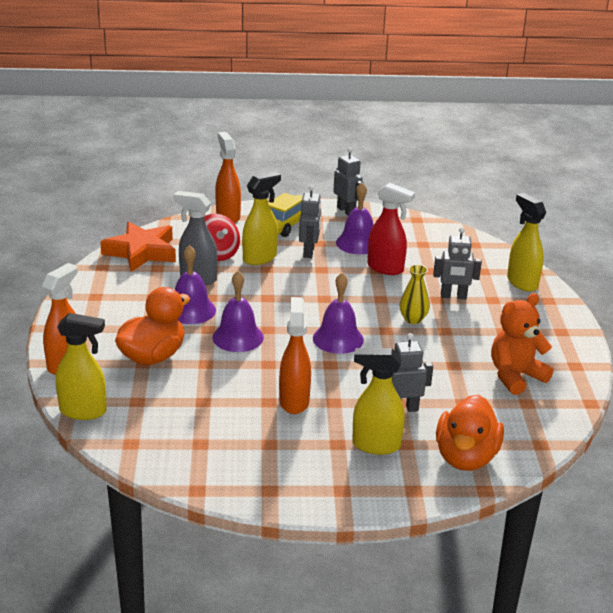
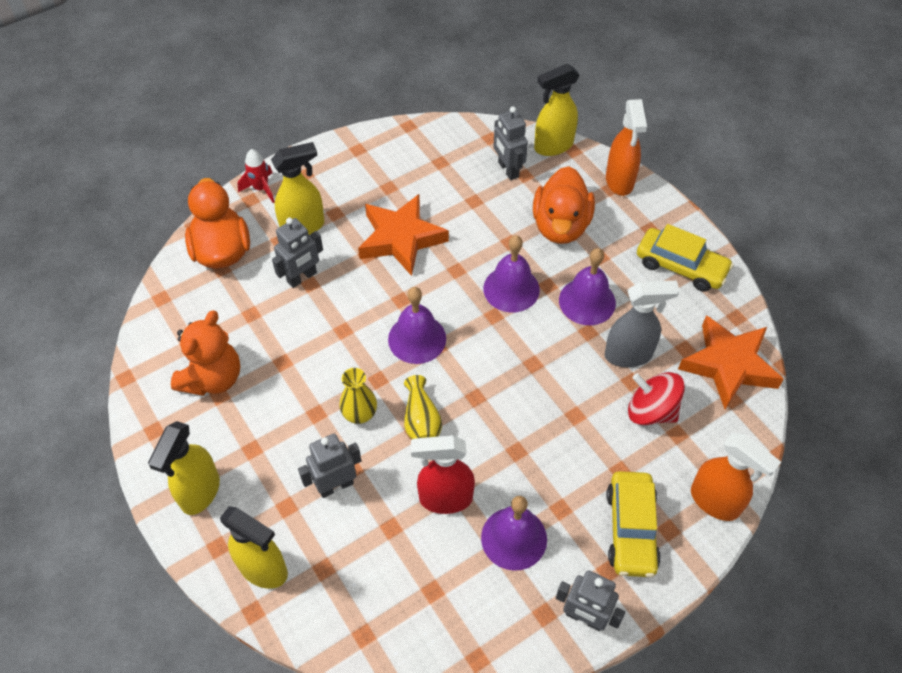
camera: 150 degrees right, 25 degrees up
(99, 301) = (681, 266): none -> yellow car
(260, 258) = (599, 431): yellow spray bottle -> yellow spray bottle (200, 492)
(294, 401) = (401, 238): orange spray bottle -> orange star
(309, 252) = (556, 479): grey robot -> grey robot (508, 170)
(372, 301) = (421, 421): none -> yellow vase
(396, 495) = (261, 188): none -> red rocket

